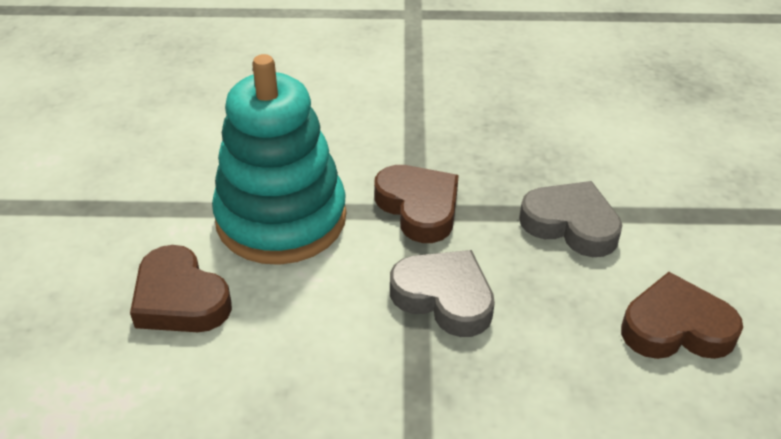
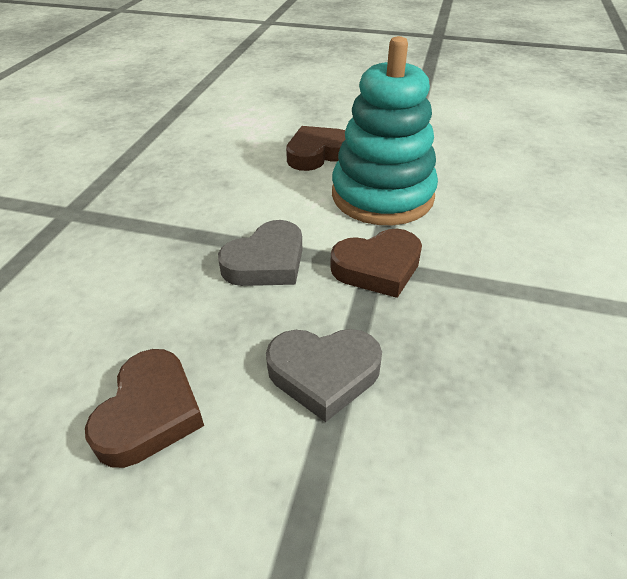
camera: 105 degrees right, 0 degrees up
(570, 224) = (324, 374): grey heart -> grey heart turned 45 degrees clockwise

